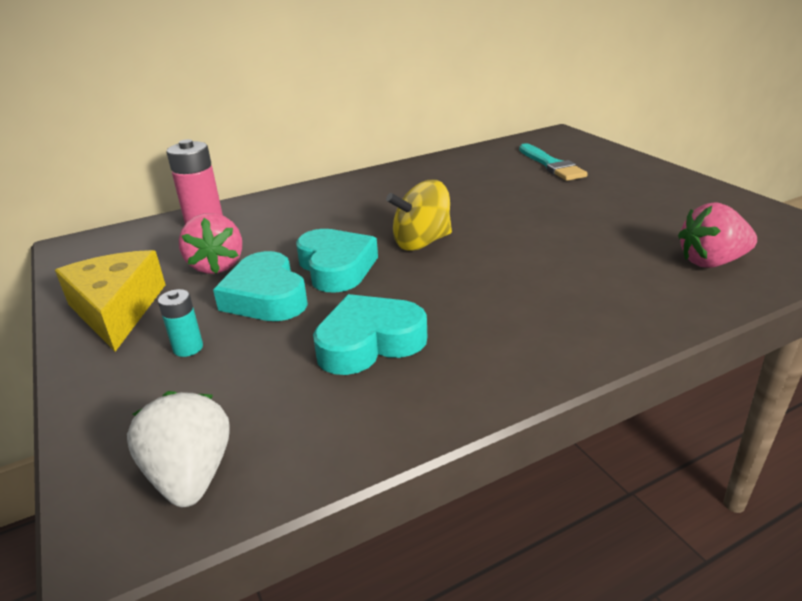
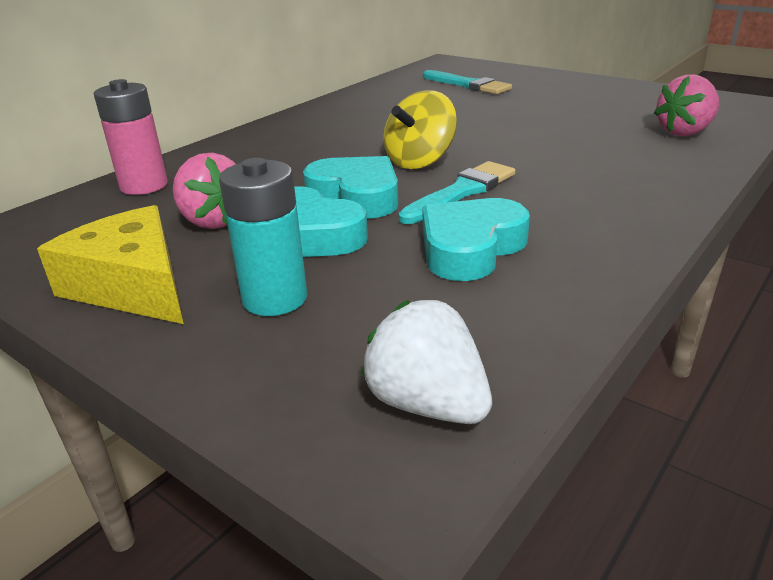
camera: 25 degrees left, 0 degrees up
(188, 348) = (275, 298): turquoise battery -> turquoise battery, size x1.80
(422, 283) = (461, 192): none -> turquoise brush

